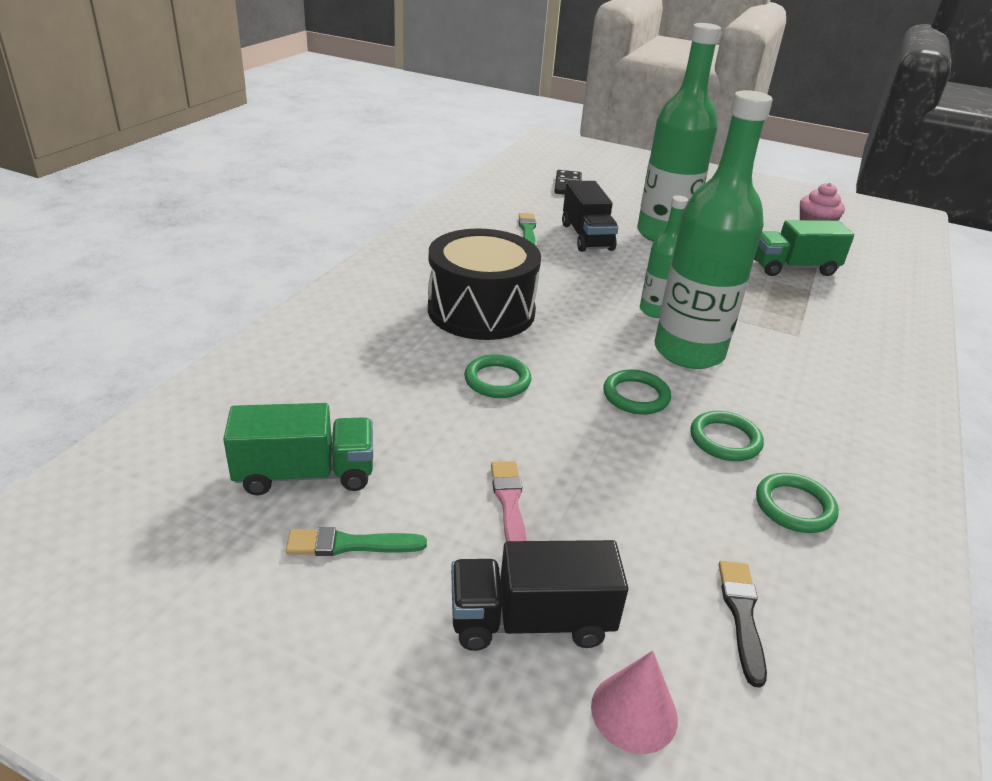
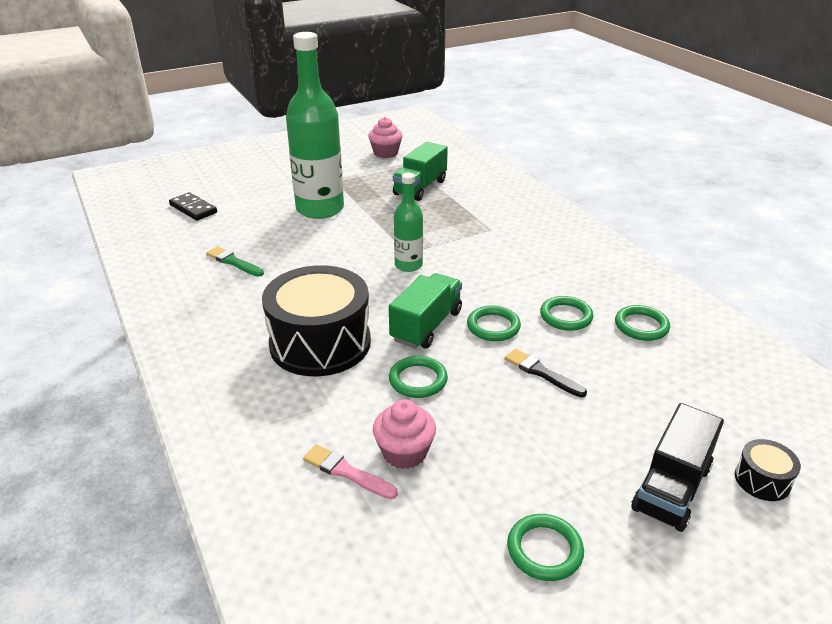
camera: 50 degrees left, 0 degrees up
(305, 474) = (443, 543): green truck -> green truck (426, 326)
(350, 544) = (544, 550): green brush -> green ring
(394, 409) = (404, 452): none -> pink cupcake
(509, 503) = (557, 443): pink brush -> pink brush (346, 472)
(586, 237) = (280, 241): black truck -> none
(634, 712) = (762, 480): pink cone -> black drum
(689, 352) = (467, 279): green bottle -> none
(742, 615) = (712, 396): black brush -> black brush (541, 373)

